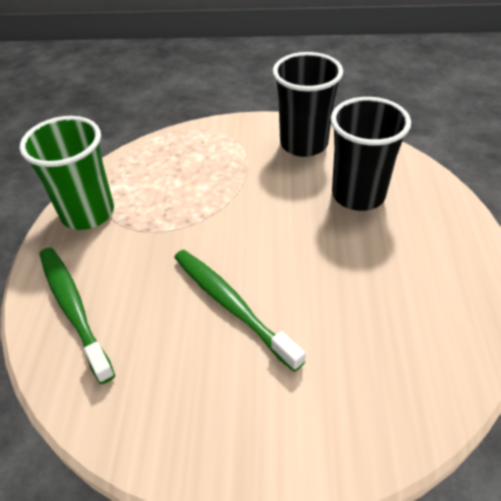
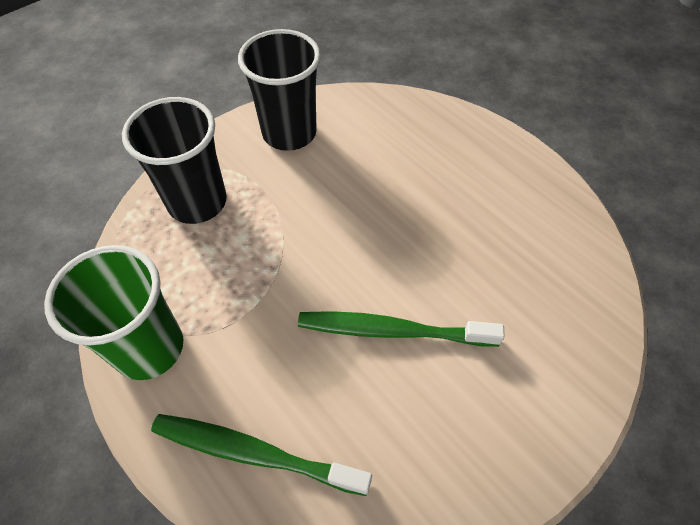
camera: 45 degrees left, 10 degrees up
(358, 195) = (386, 156): black cup -> black cup (197, 202)

